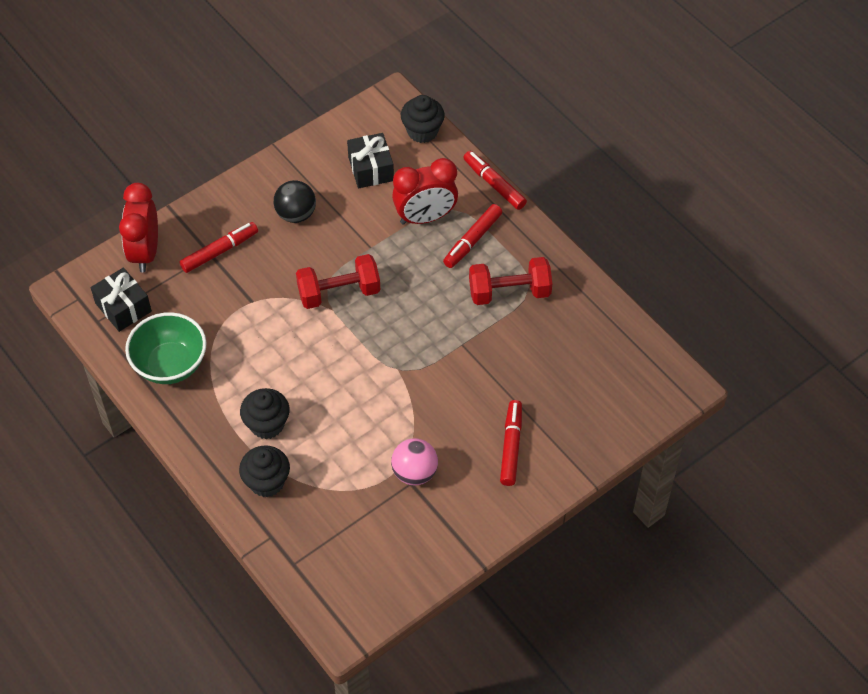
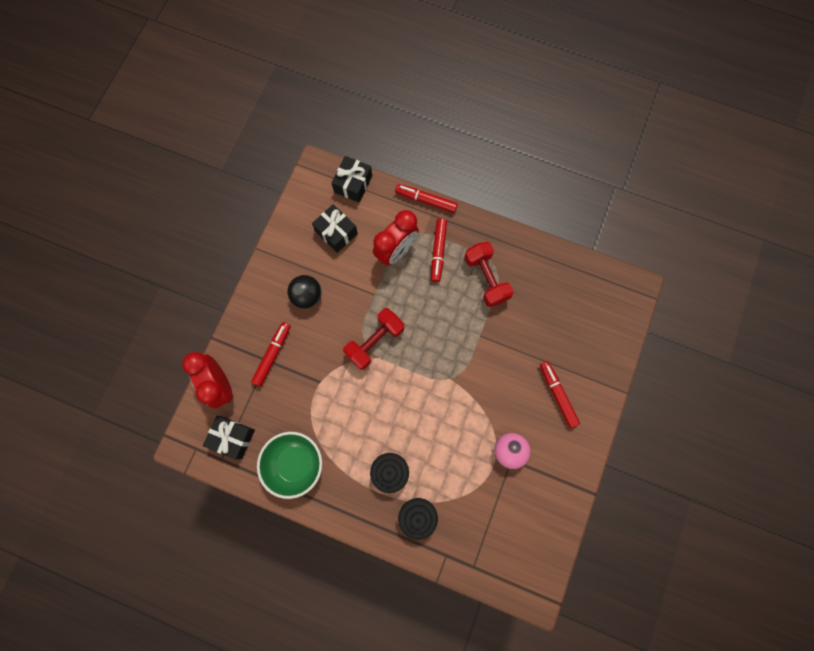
camera: 30 degrees left, 20 degrees up
(422, 131) = (353, 184): black cupcake -> black gift
(509, 292) = (486, 278): red dumbbell -> red dumbbell turned 75 degrees counterclockwise

